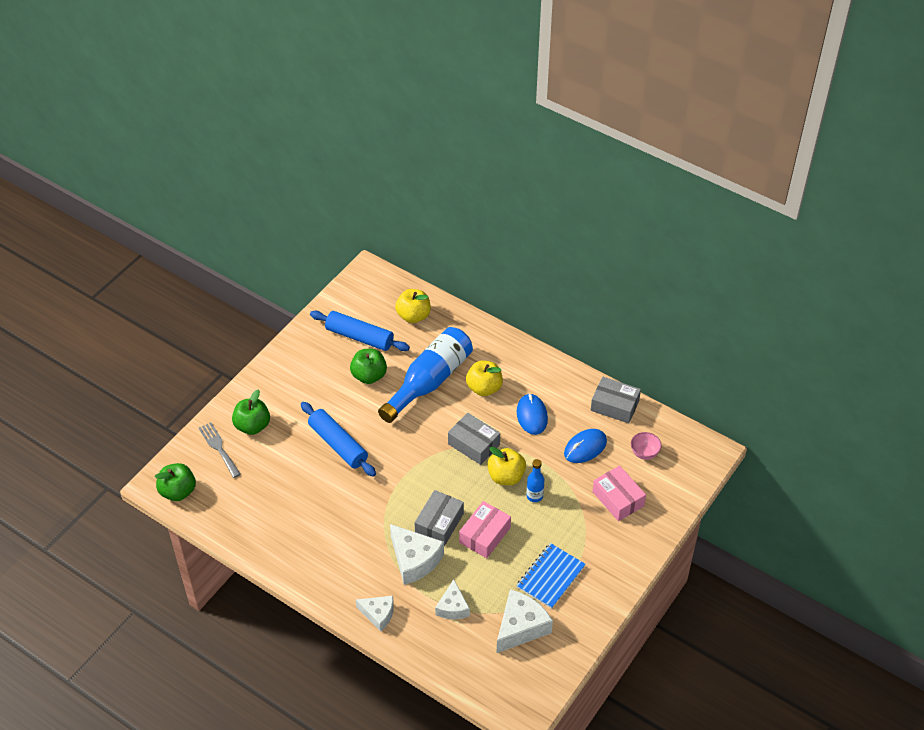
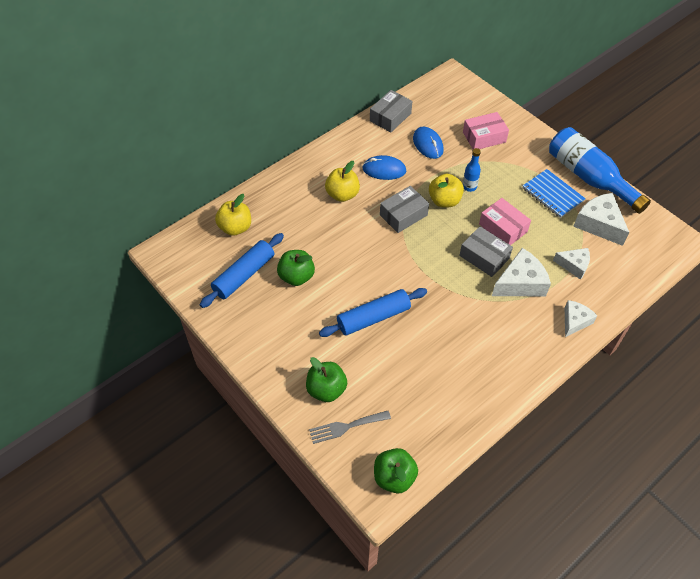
camera: 75 degrees left, 5 degrees up
(429, 381) = (321, 232): blue bottle -> blue bottle (589, 178)
(644, 453) = (443, 112): pink bowl -> none

